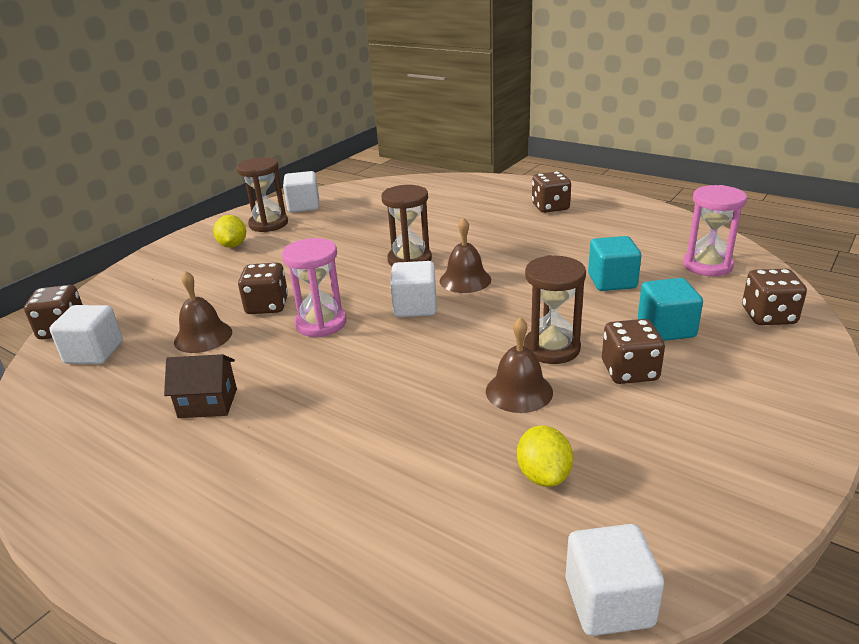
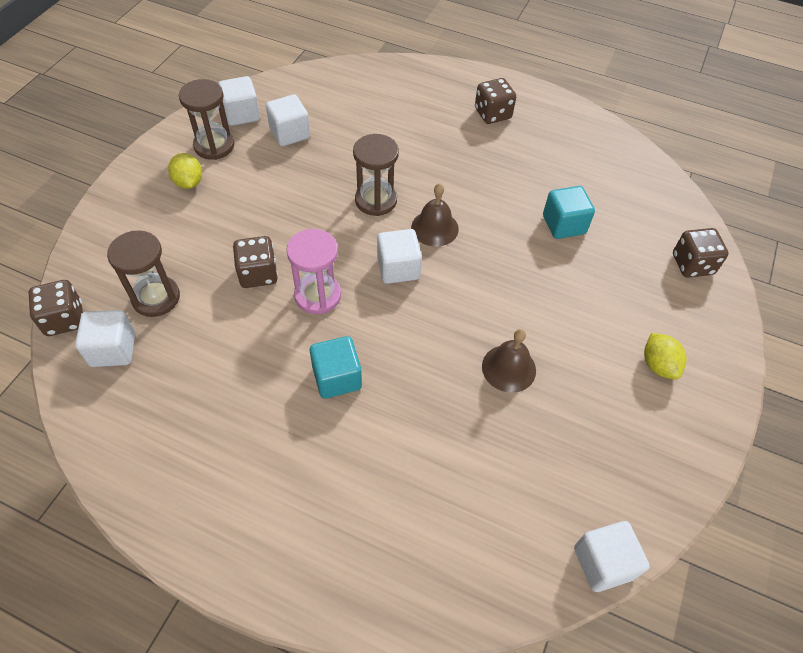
camera: 15 degrees left, 25 degrees up
(203, 336) = (211, 320): brown bell -> none
(208, 403) = (250, 404): brown house -> none
(343, 217) = (290, 133): none -> white cube
(543, 475) = (543, 456): yellow lemon -> yellow lemon (658, 365)
(551, 348) = (526, 315): brown hourglass -> brown hourglass (156, 298)
(629, 371) = (591, 338): brown dice -> none
(666, 329) = (614, 285): turquoise cube -> turquoise cube (337, 378)
(707, 265) = (641, 199): pink hourglass -> none

